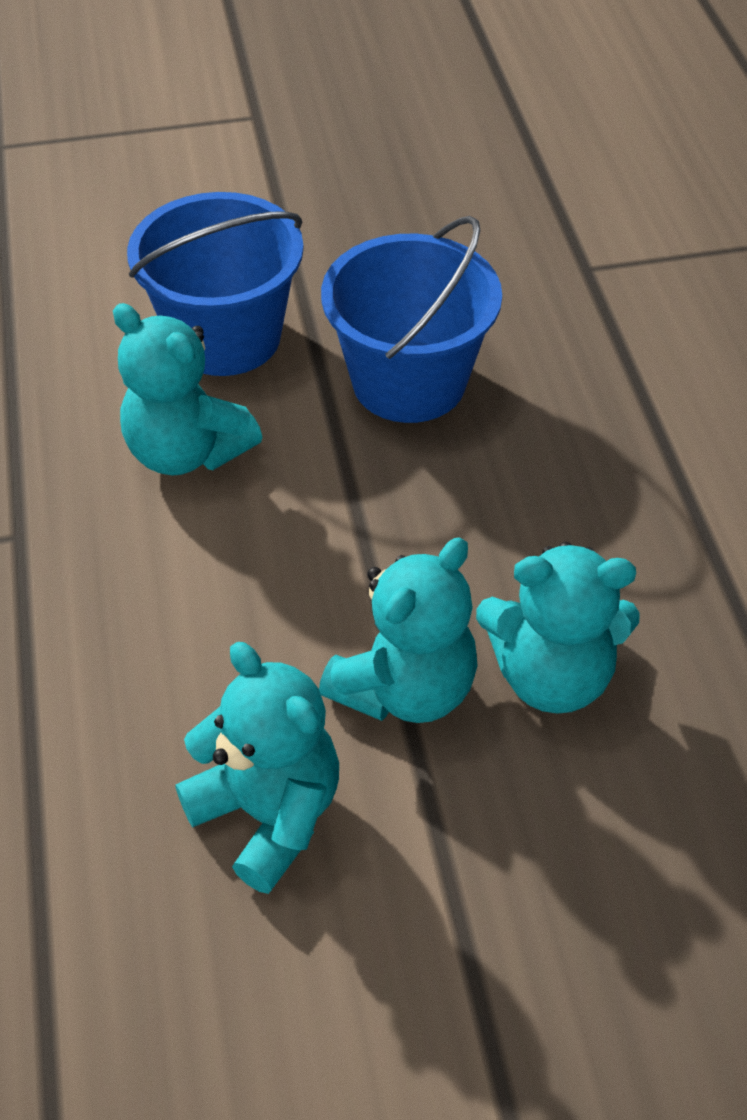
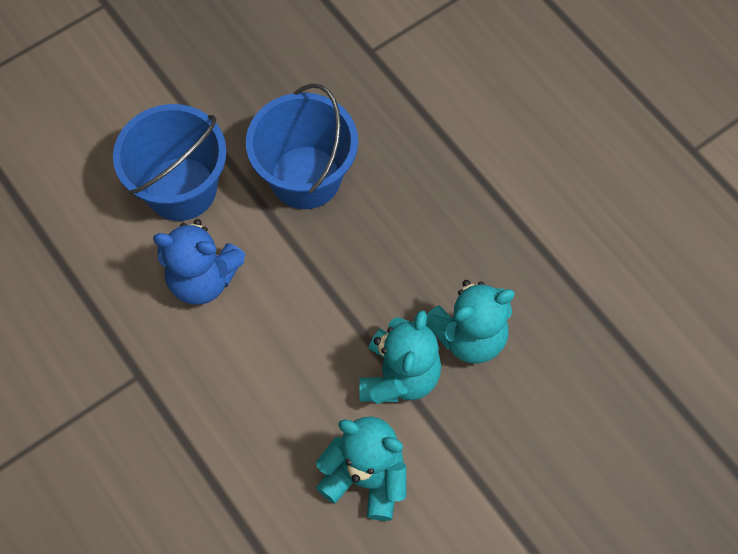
camera: 25 degrees left, 15 degrees up
(187, 451) = (203, 279): turquoise teddy bear -> blue teddy bear

